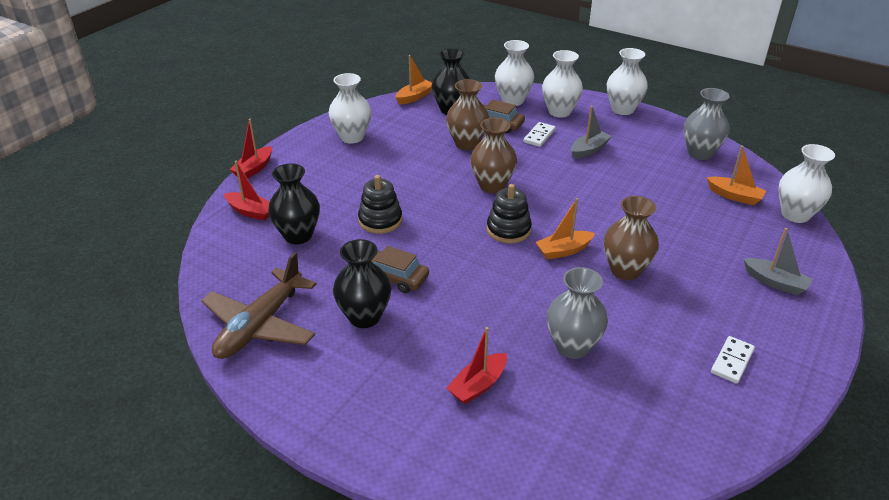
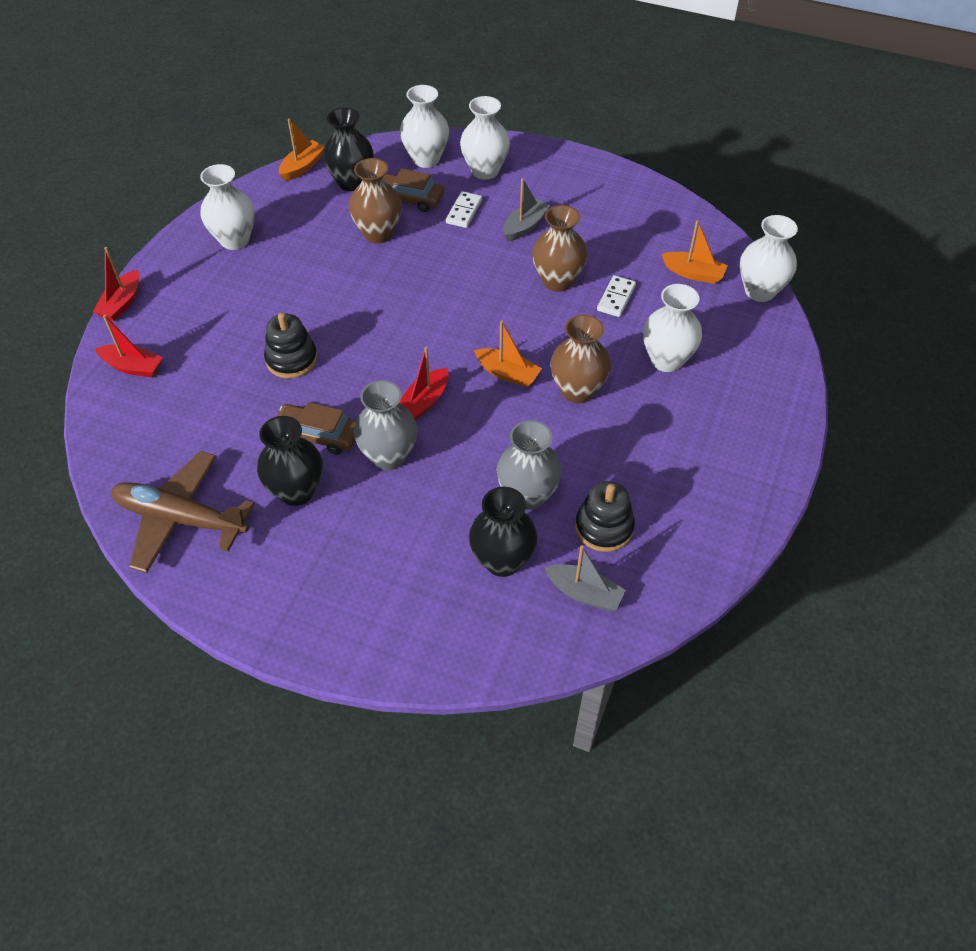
camera: 10 degrees left, 15 degrees up
(260, 325) = (180, 519): brown plane -> brown plane turned 90 degrees clockwise
(298, 235) = (198, 393): black vase -> black vase (502, 561)
(478, 385) = (433, 556): red boat -> red boat (424, 401)
(492, 186) = (416, 293): brown vase -> brown vase (557, 281)
(508, 230) = (442, 353): black stacking toy -> black stacking toy (604, 527)
(563, 250) = (507, 373): orange boat -> orange boat turned 120 degrees counterclockwise
(622, 109) = (560, 158): white vase -> white vase (666, 360)
(700, 153) = (653, 215): grey vase -> grey vase (389, 456)
(732, 361) = (693, 489): white domino -> white domino (616, 298)
(775, 282) = (737, 385): grey boat -> grey boat (584, 593)

